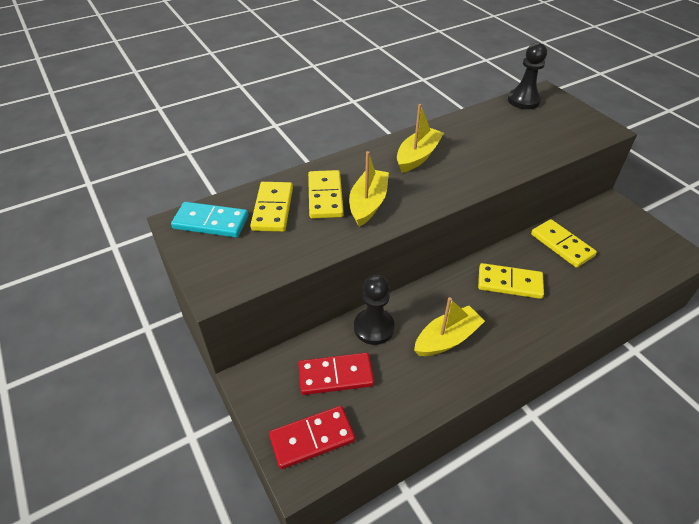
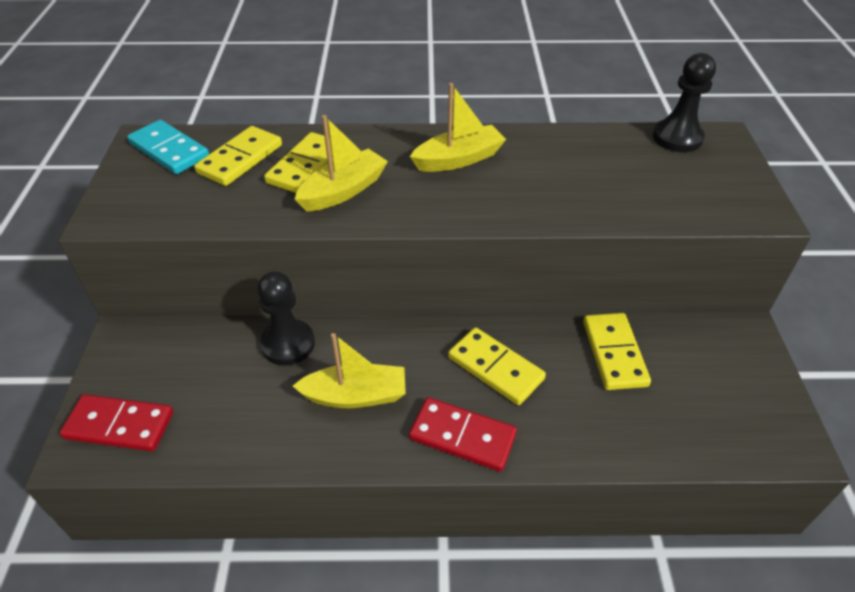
camera: 30 degrees right, 0 degrees up
(335, 376) = (201, 374): red domino -> red domino (462, 436)

